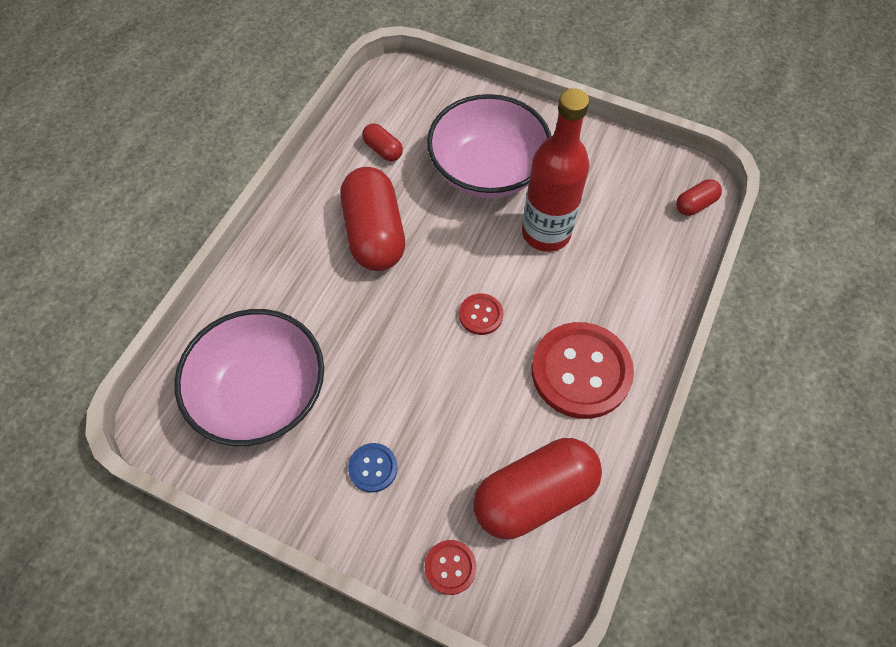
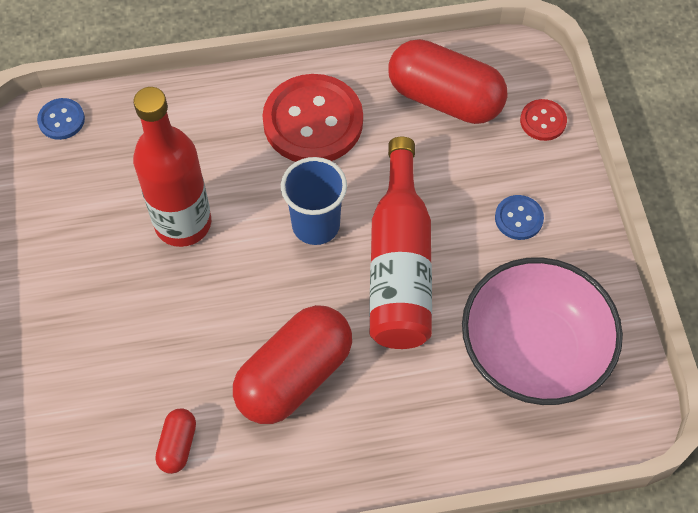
camera: 125 degrees left, 0 degrees up
(403, 350) = (399, 264): none -> red bottle
(481, 315) = (316, 225): red button -> blue cup
(487, 170) = (137, 321): pink bowl -> none
(695, 204) = (61, 120): red capsule -> blue button

